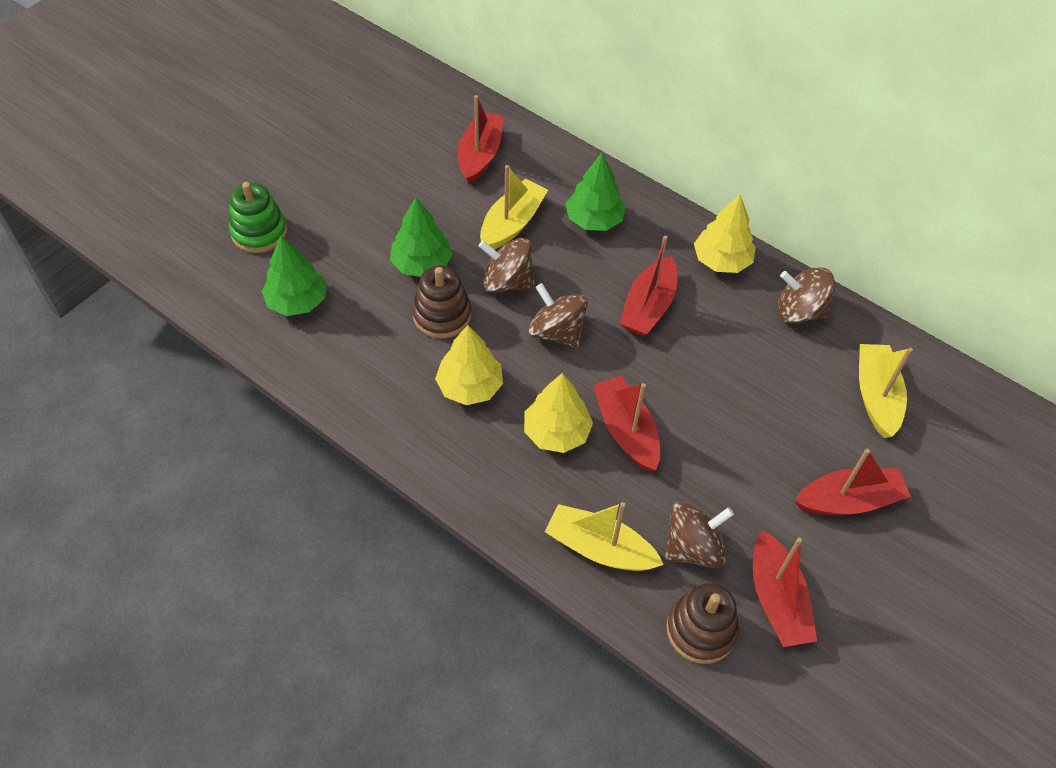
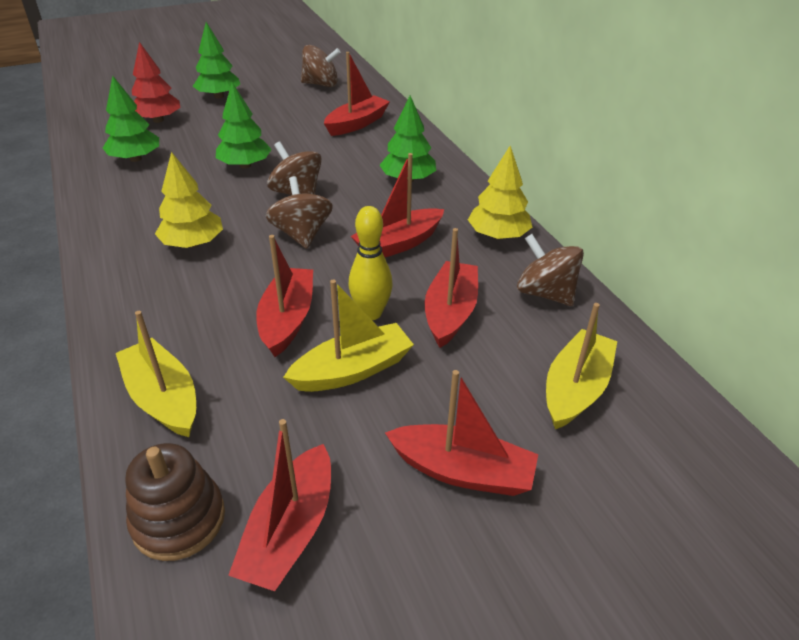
camera: 30 degrees right, 15 degrees down
(259, 232) = (158, 120): green stacking toy -> red tree
(289, 165) = (219, 96): none -> green tree
(442, 315) = (224, 196): brown stacking toy -> none
(512, 224) = (338, 164): yellow boat -> yellow boat (352, 370)
(556, 432) = (226, 297): yellow tree -> none
(685, 393) = (371, 313): none -> yellow bowling pin
(693, 547) = (251, 438): brown spinning top -> brown spinning top (321, 84)
(744, 364) = (450, 312): none -> red boat

